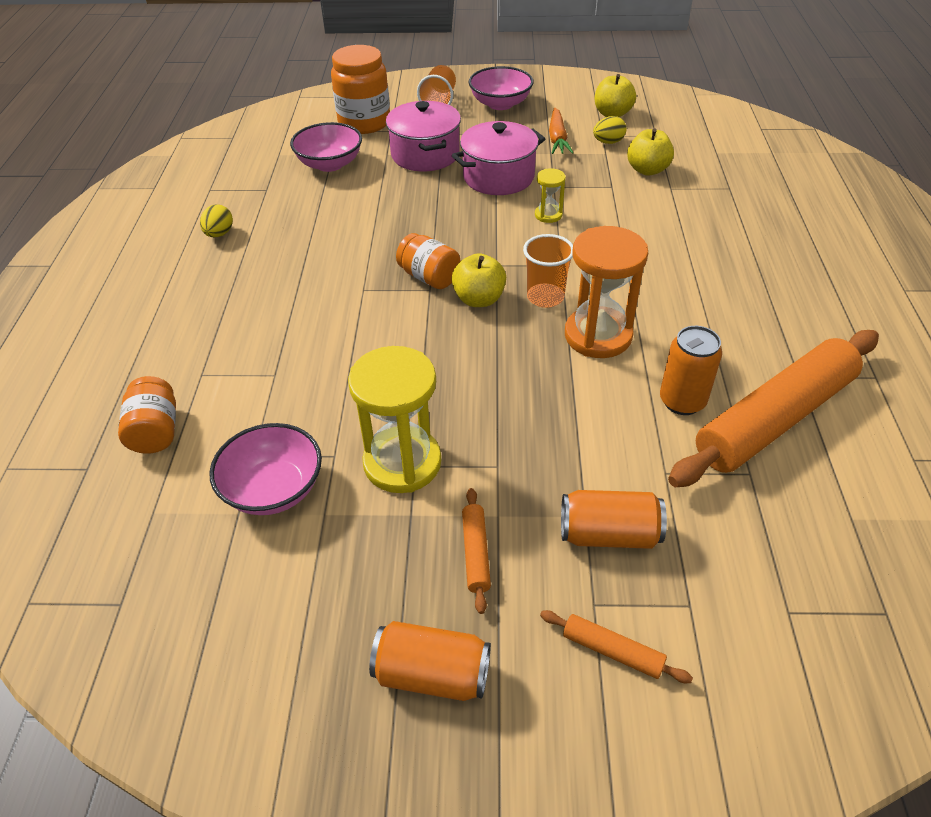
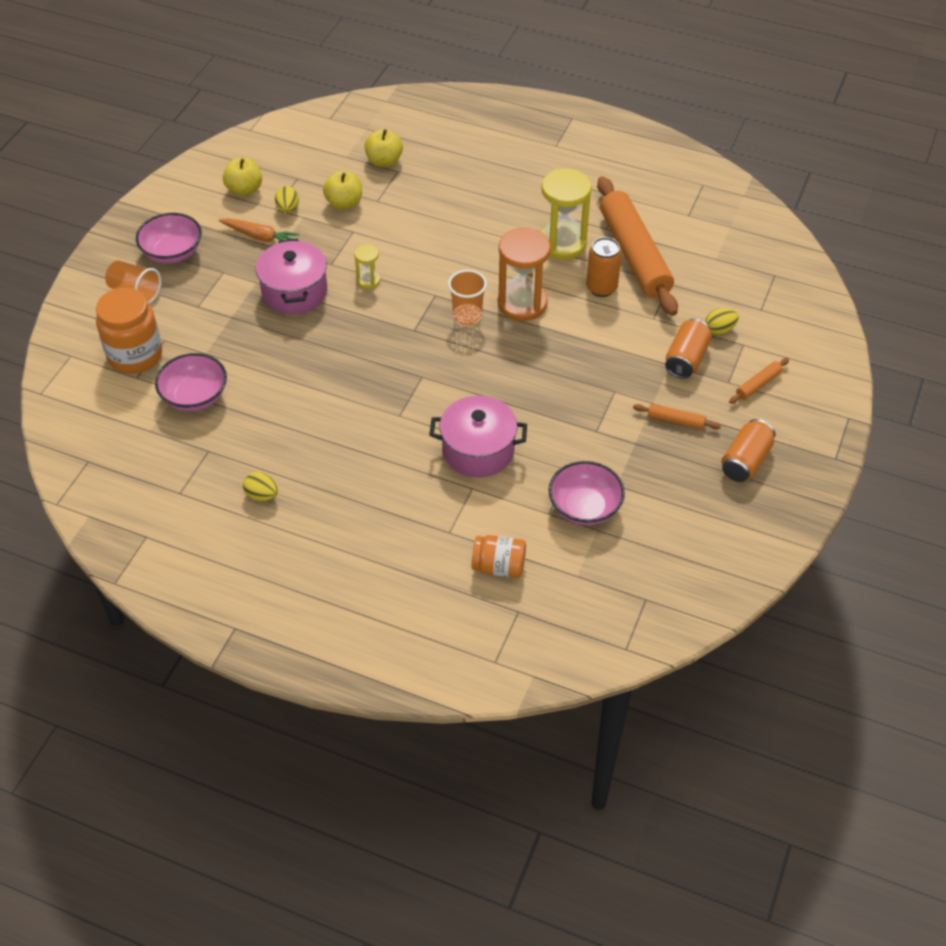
camera: 70 degrees left, 5 degrees up
(402, 463) = (591, 436): yellow hourglass -> yellow hourglass (562, 243)
(425, 154) = (225, 327): pink pot -> pink pot (478, 450)
(429, 277) = (406, 372): orange jar -> none
(479, 299) = (449, 352): yellow apple -> yellow apple (384, 161)
(699, 563) = (719, 330): none -> yellow egg

